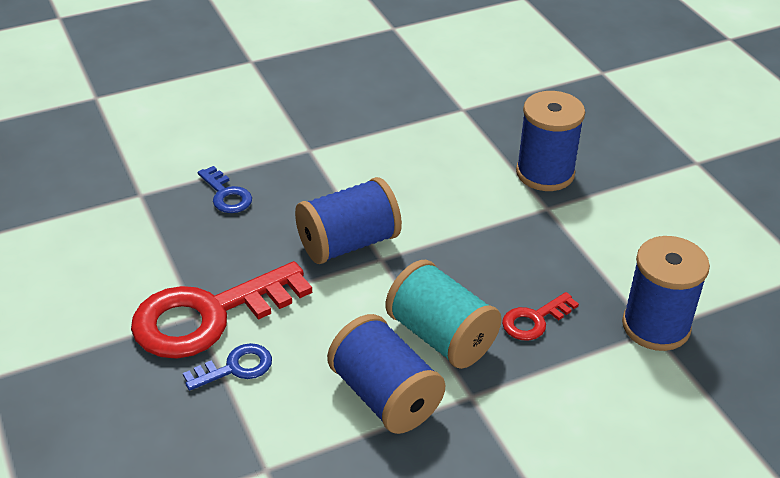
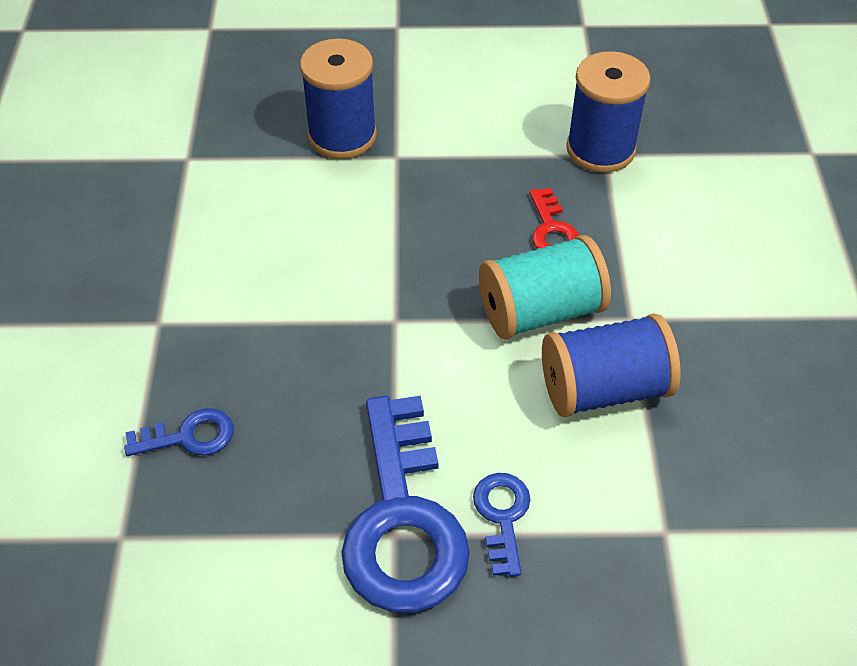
camera: 65 degrees left, 10 degrees up
(208, 316) = (402, 520): red key -> blue key
(348, 243) = (354, 341): blue spool -> none

